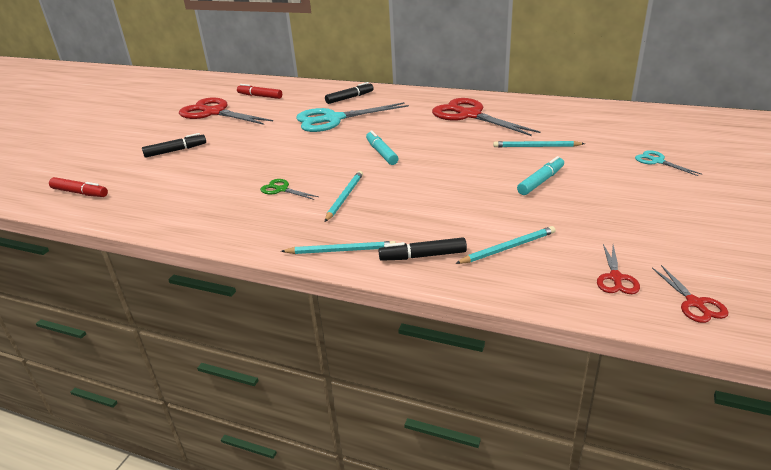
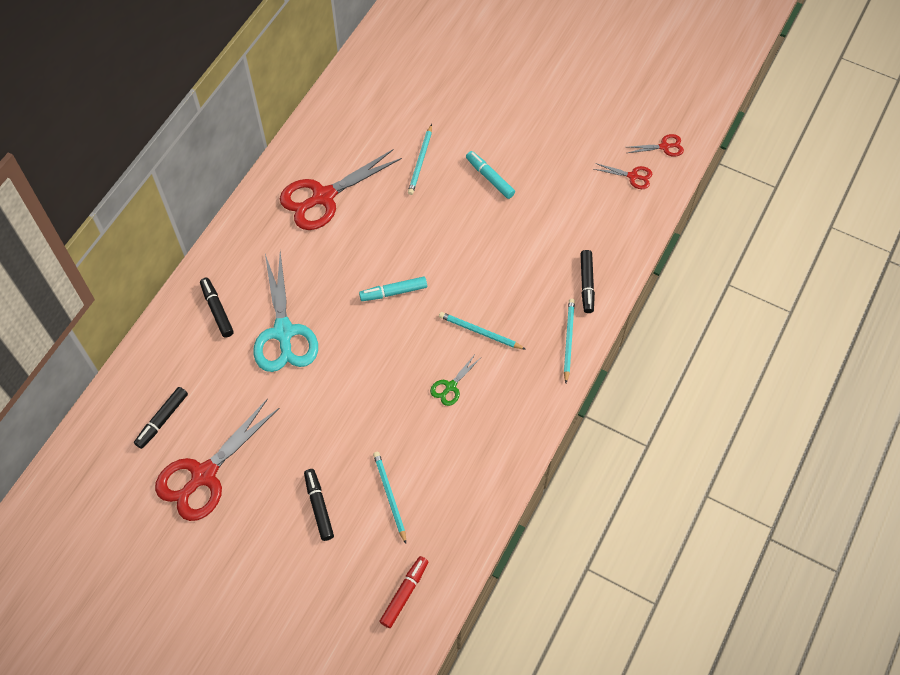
camera: 85 degrees left, 30 degrees up
(260, 96) = (162, 420): red marker -> black marker
(508, 248) = (586, 227): turquoise pencil -> turquoise pencil (389, 496)
(657, 161) = (476, 87): turquoise scissors -> none

